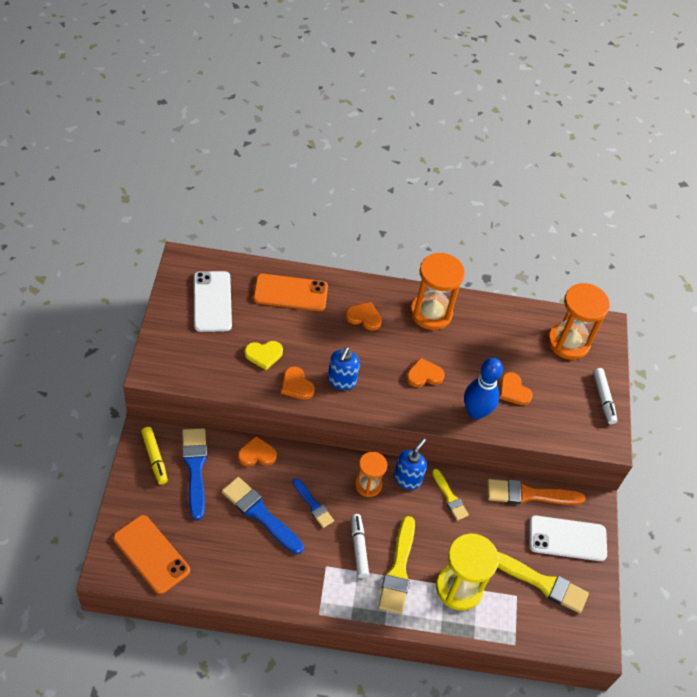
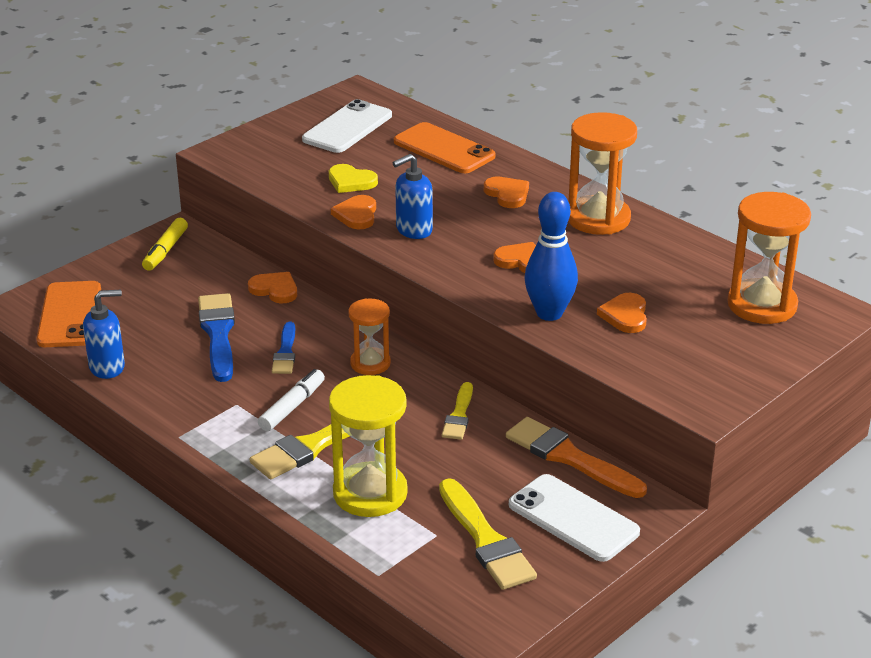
camera: 45 degrees right, 20 degrees down
(195, 468) = (196, 274): blue brush -> none
(407, 478) = (425, 378): blue soap dispenser -> blue soap dispenser (107, 367)
(603, 399) = (749, 369): white marker -> none

